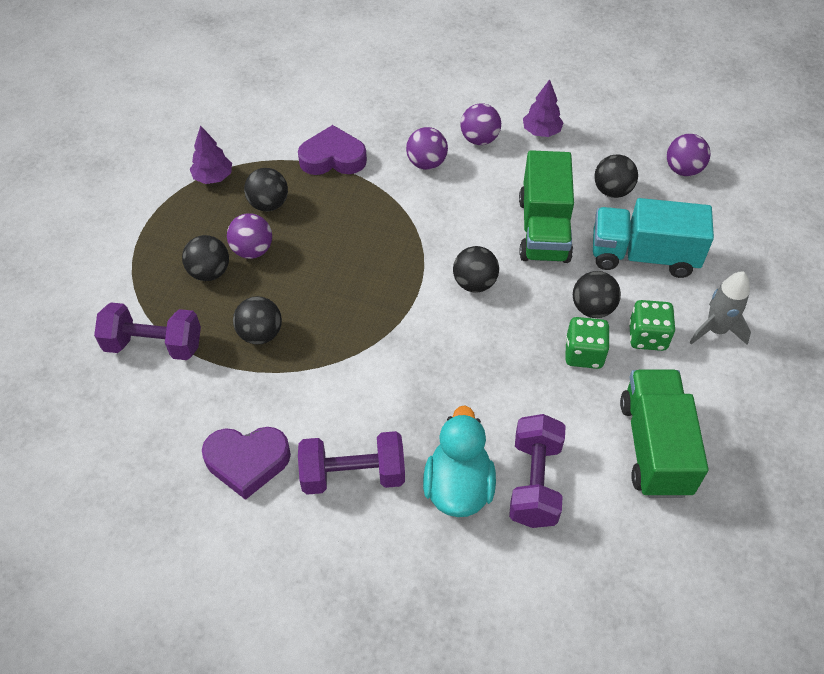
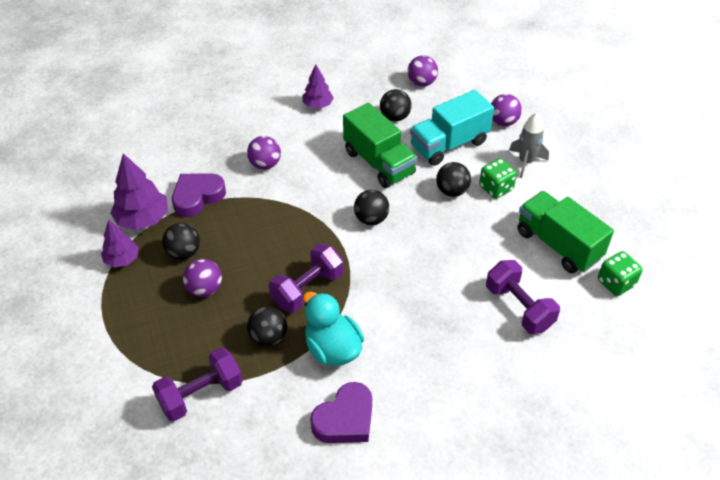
camera: 40 degrees left, 5 degrees down
(209, 272) = (189, 322): black ball -> none
(266, 151) = (143, 219): none -> purple tree
(353, 475) = (417, 378): purple dumbbell -> purple dumbbell (307, 289)
(458, 487) = (482, 340): turquoise duck -> turquoise duck (332, 348)
(479, 139) = (284, 131): purple ball -> purple ball (503, 122)
(583, 354) = (473, 219): green dice -> green dice (615, 283)

